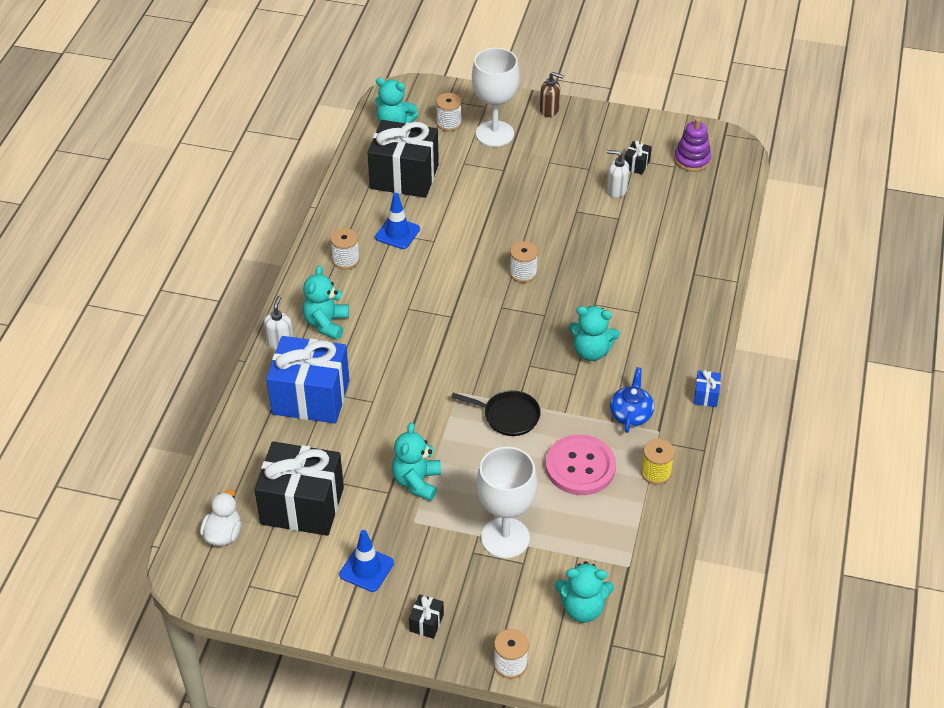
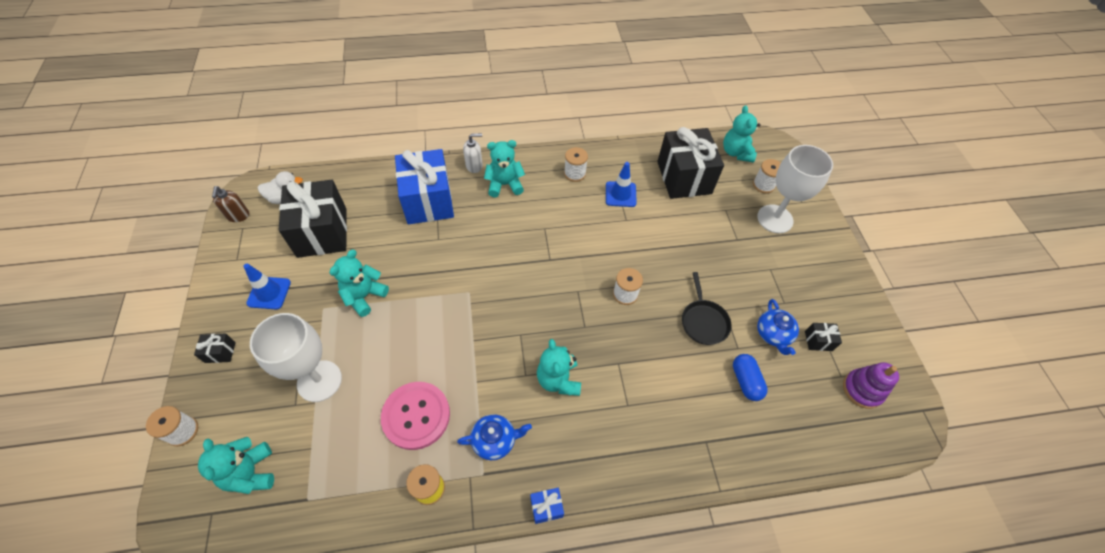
camera: 65 degrees right, 10 degrees up
(417, 482) = (364, 296): turquoise teddy bear -> turquoise teddy bear turned 45 degrees counterclockwise
(508, 416) = (456, 338): black pan -> black pan (703, 321)
(549, 110) = (834, 248): brown soap dispenser -> brown soap dispenser (238, 216)
(616, 190) = (773, 334): white soap dispenser -> blue teapot
(652, 226) = (745, 381): none -> blue capsule

